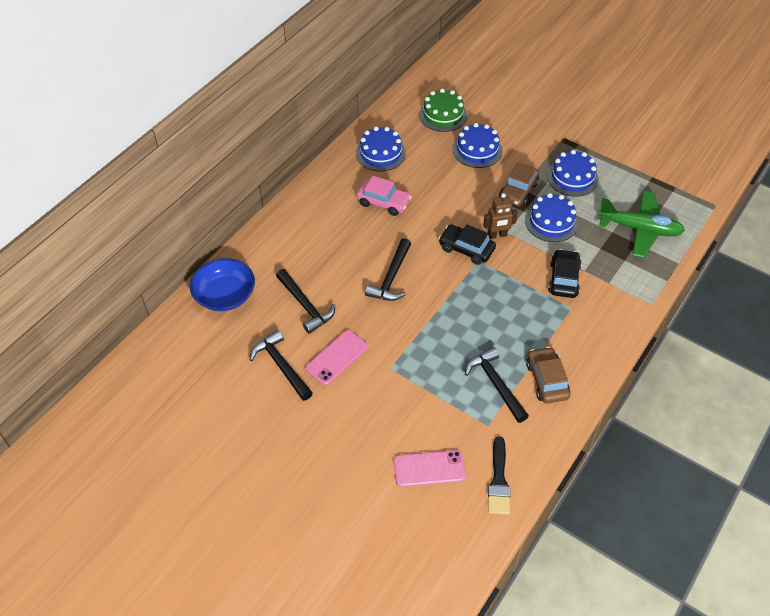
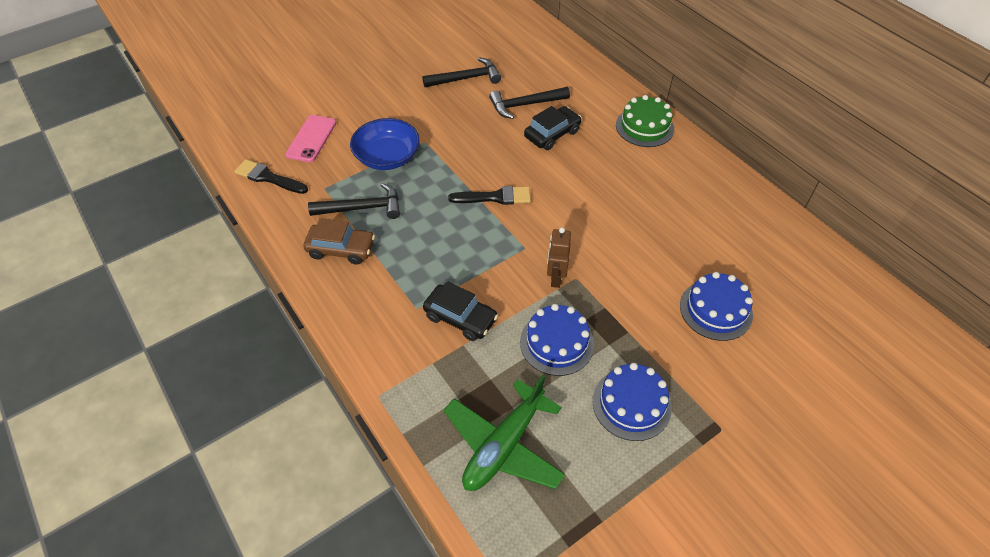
camera: 110 degrees right, 0 degrees up
(225, 295) = (560, 61): blue bowl -> blue bowl (387, 157)
(337, 357) = (456, 111): pink phone -> none
(380, 153) = (730, 211): blue cake -> none
(383, 202) = (644, 192): pink car -> none
(391, 277) = (532, 170): black hammer -> none
(435, 294) = (495, 197): none -> black brush
(443, 115) = (797, 295): green cake -> green cake (644, 127)
(466, 249) = (546, 242): black car -> black car (552, 134)
(518, 191) = (624, 327): brown car -> none

